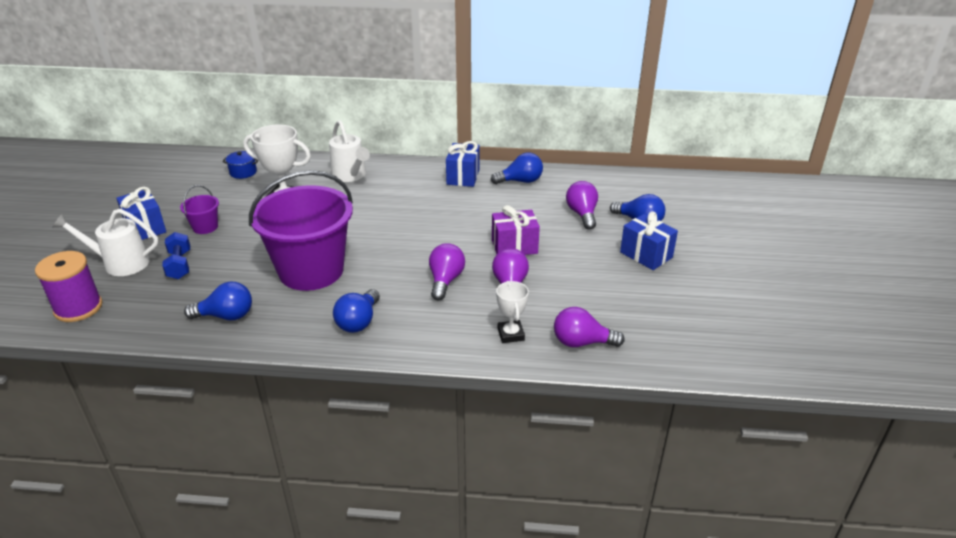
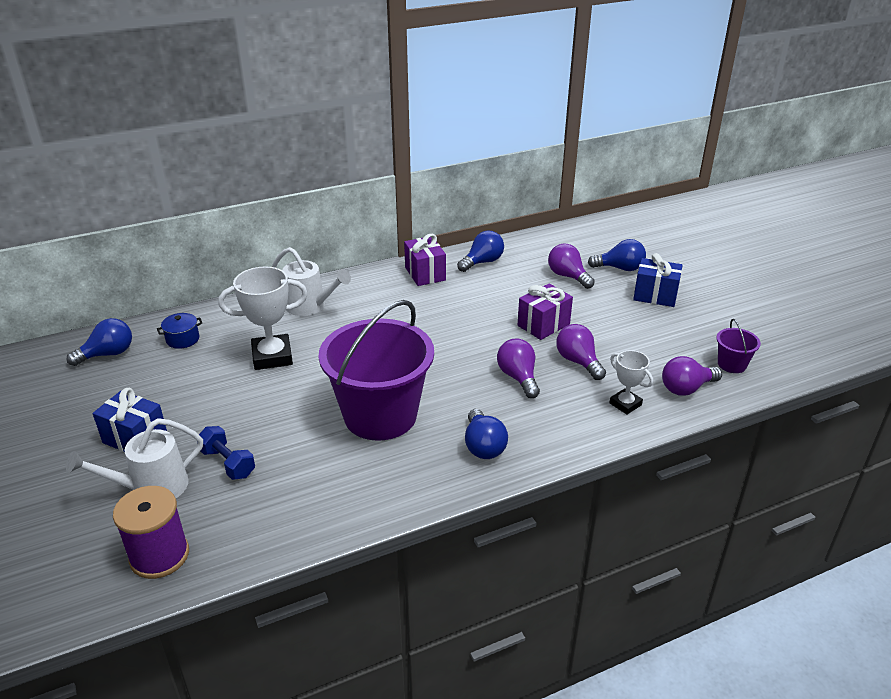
camera: 30 degrees left, 0 degrees up
(205, 227) = (209, 412): purple bucket -> purple bucket (732, 364)
(226, 316) = (344, 494): blue light bulb -> blue light bulb (108, 354)
(463, 177) = (425, 274): blue gift -> purple gift

